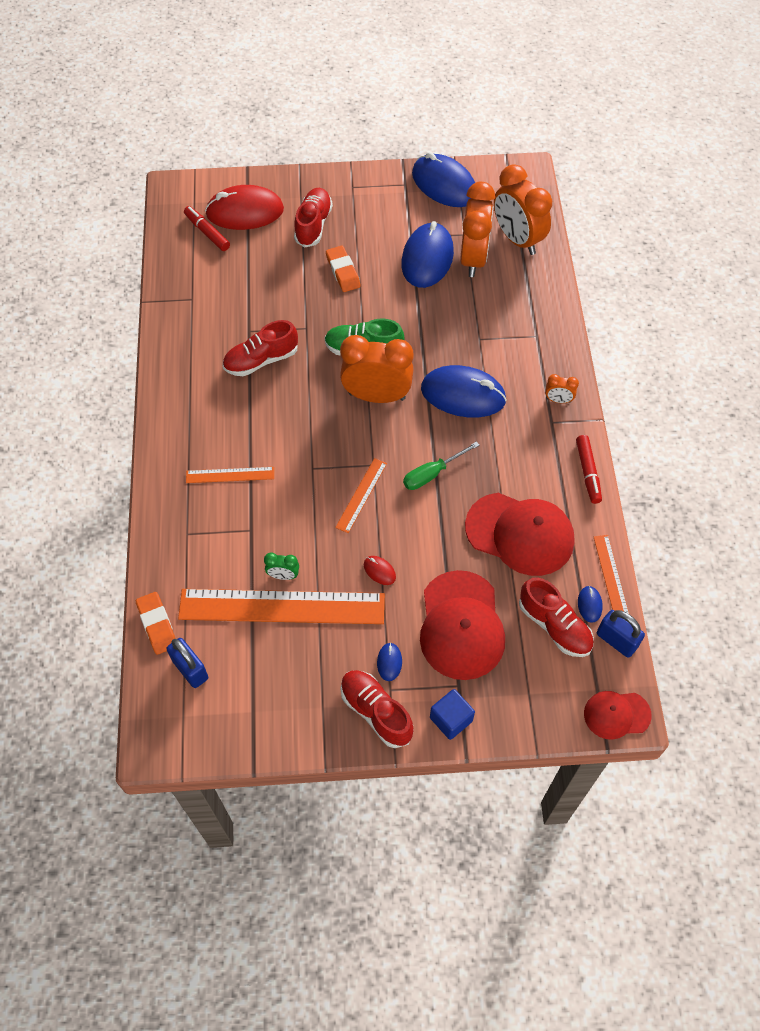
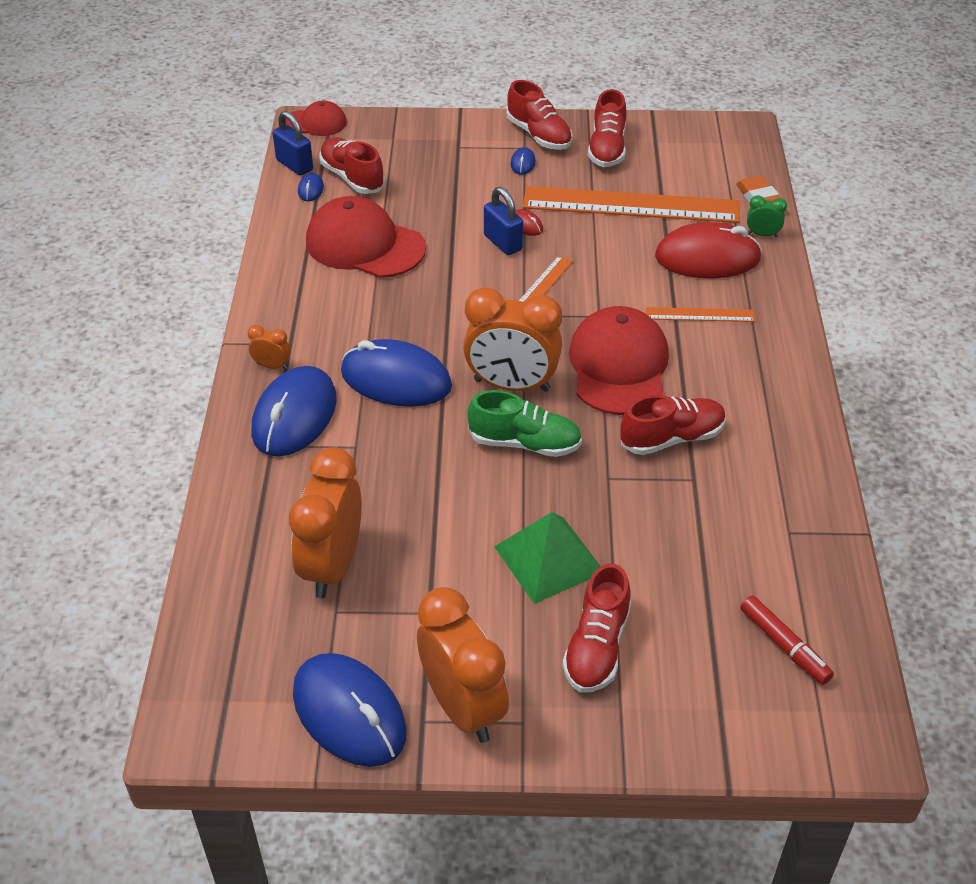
camera: 175 degrees left, 15 degrees down
(190, 669) = (720, 169): blue padlock -> blue padlock (503, 243)
(245, 212) = (722, 682): red mouse -> red mouse (707, 258)
(283, 575) = (630, 227): green clock -> green clock (762, 234)
(304, 694) = (607, 149): none -> red shoe
(343, 271) = (548, 559): orange eraser -> green pyramid
(427, 258) = (408, 572): blue mouse -> blue mouse (294, 416)
(432, 474) = (453, 301): green screwdriver -> none
(451, 719) = (470, 128): blue cube -> none
(461, 625) = (446, 183): red cap -> red cap (619, 366)
(517, 239) = (250, 594): orange clock -> orange clock (463, 707)
(588, 472) = (266, 292): red marker -> none
(611, 576) = (279, 208): orange ruler -> none

